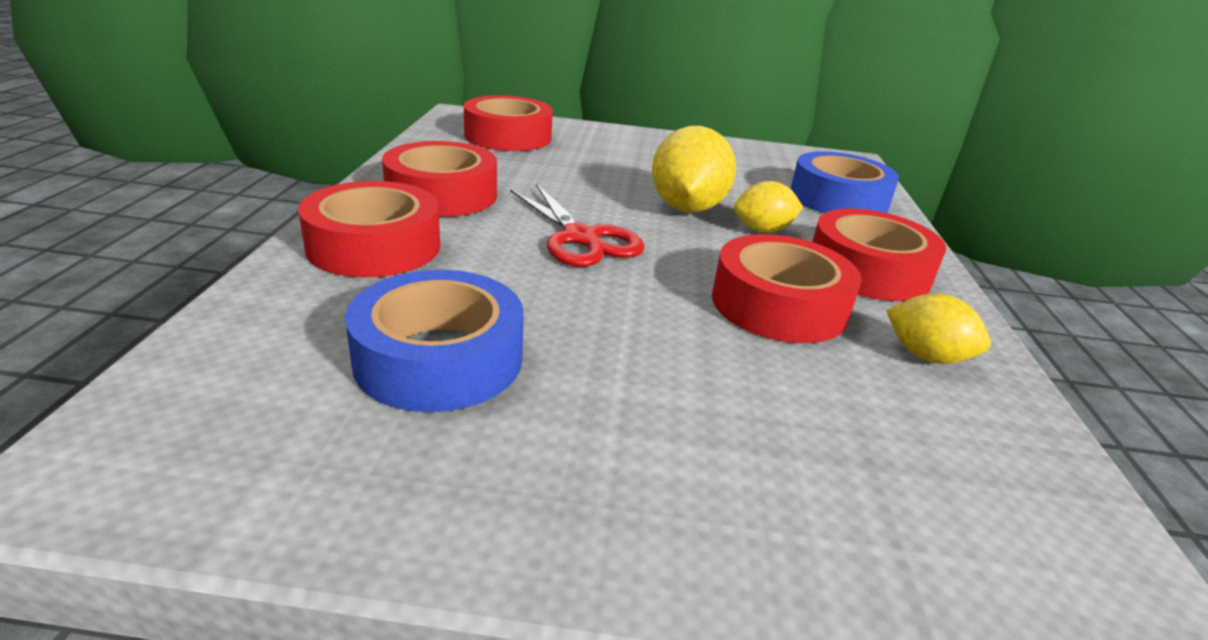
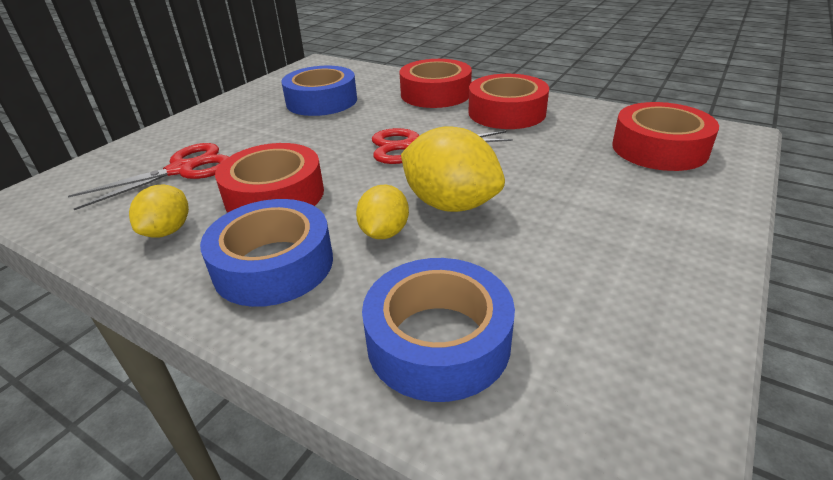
camera: 120 degrees right, 5 degrees up
(820, 423) = (183, 169): none -> red scissors
(868, 270) = (273, 265): red tape -> blue tape
(926, 356) = (168, 231): yellow lemon -> yellow lemon turned 45 degrees counterclockwise

